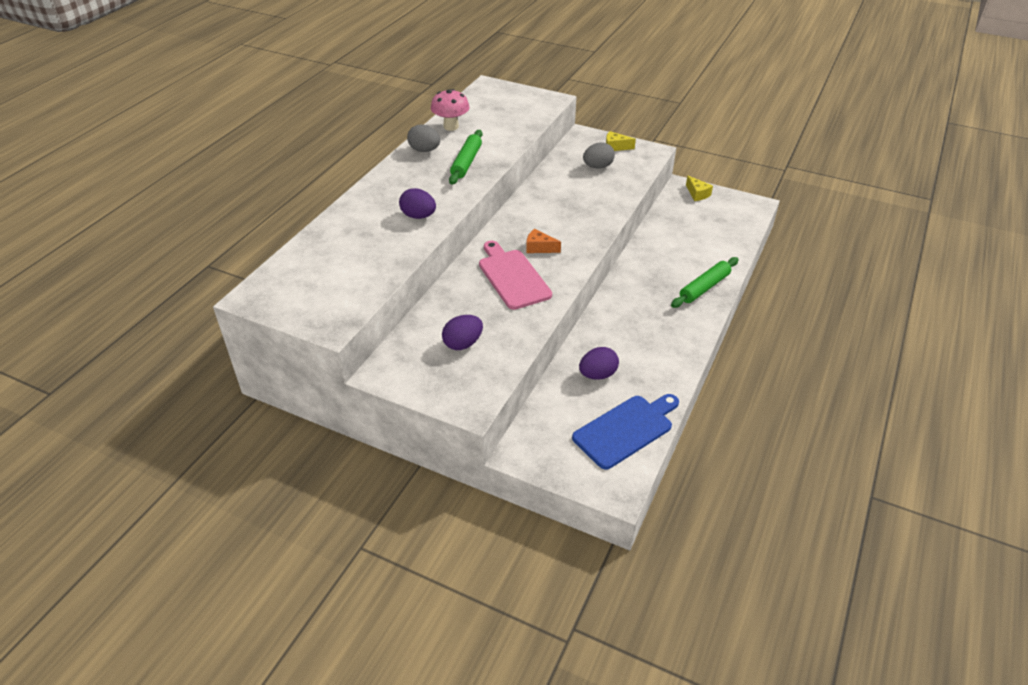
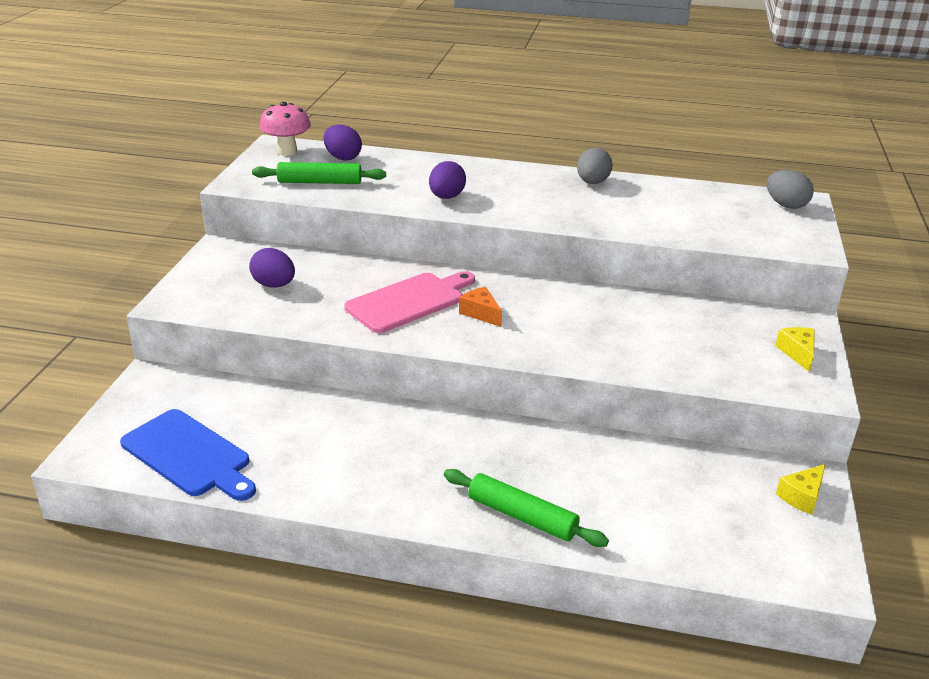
camera: 75 degrees right, 10 degrees down
(451, 126) = (664, 190): pink mushroom -> pink mushroom (287, 151)
(466, 162) = (583, 209): green rolling pin -> green rolling pin (320, 182)
(539, 248) = (480, 313): orange cheese -> orange cheese turned 45 degrees counterclockwise
(597, 375) = (290, 423): purple egg -> purple egg (343, 158)
(598, 167) = (722, 341): grey egg -> grey egg (785, 205)

